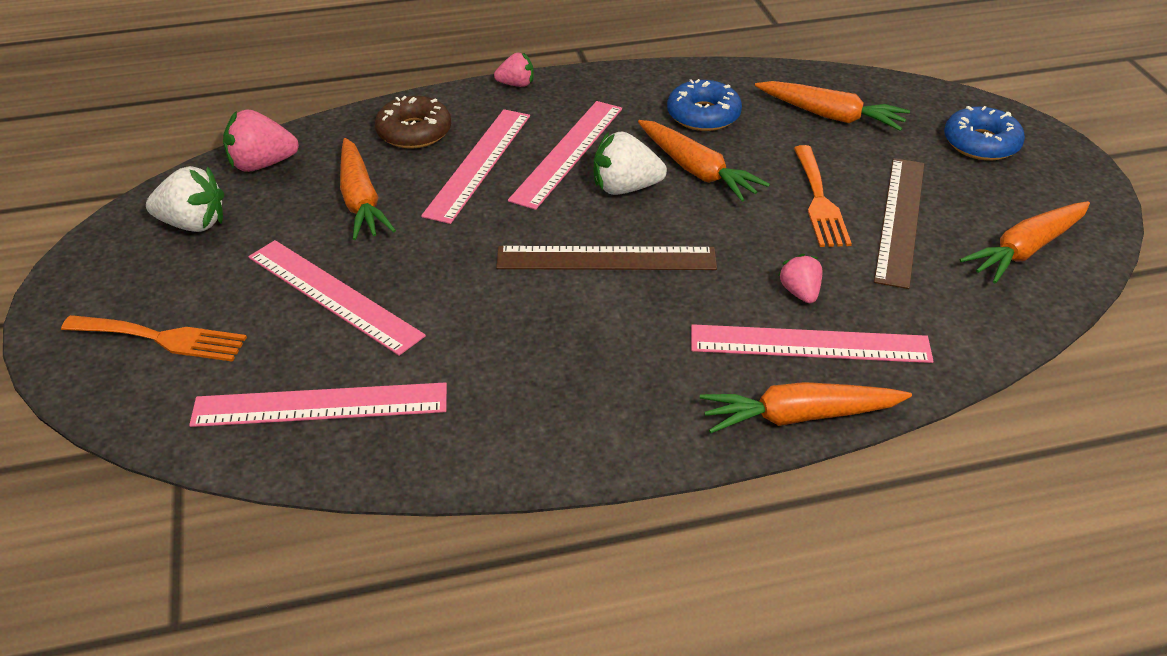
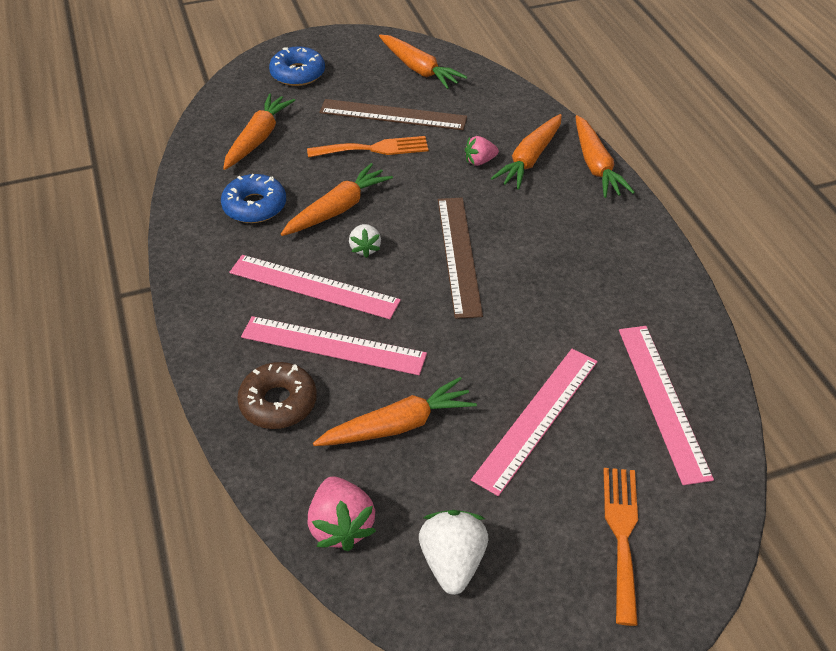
camera: 95 degrees left, 5 degrees up
(516, 84) = (191, 333): pink strawberry -> none
(625, 188) = (365, 248): white strawberry -> white strawberry, size x0.61
(810, 344) = (530, 159): pink ruler -> orange carrot

